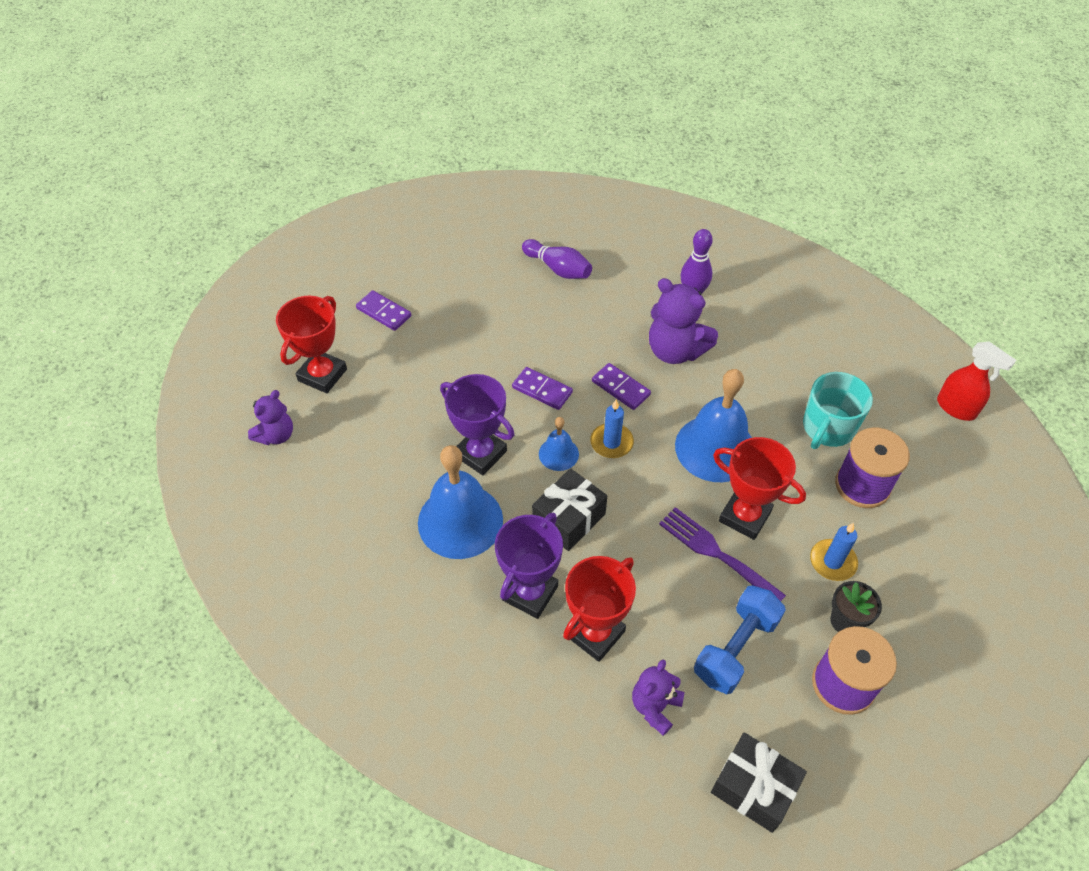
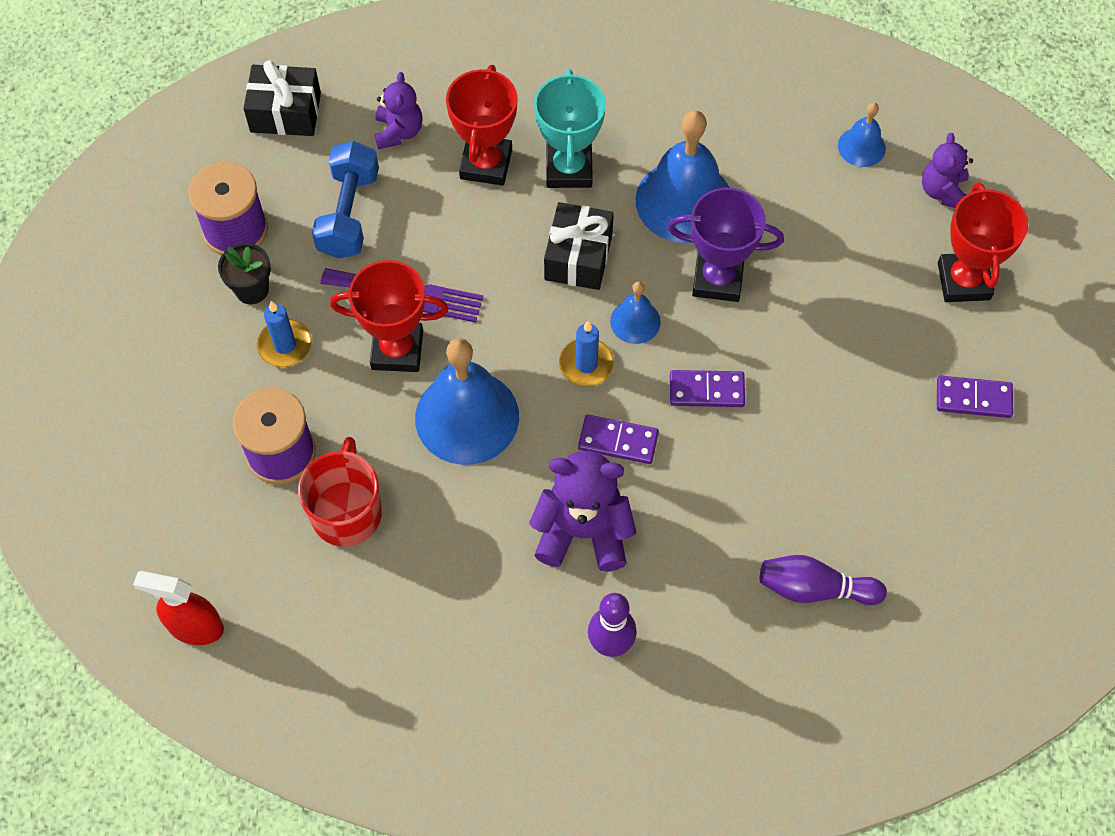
camera: 150 degrees right, 10 degrees up
(298, 495) = (861, 147): none -> blue bell
(530, 593) = (569, 169): purple trophy -> turquoise trophy
(827, 428) = (347, 512): turquoise mug -> red mug

